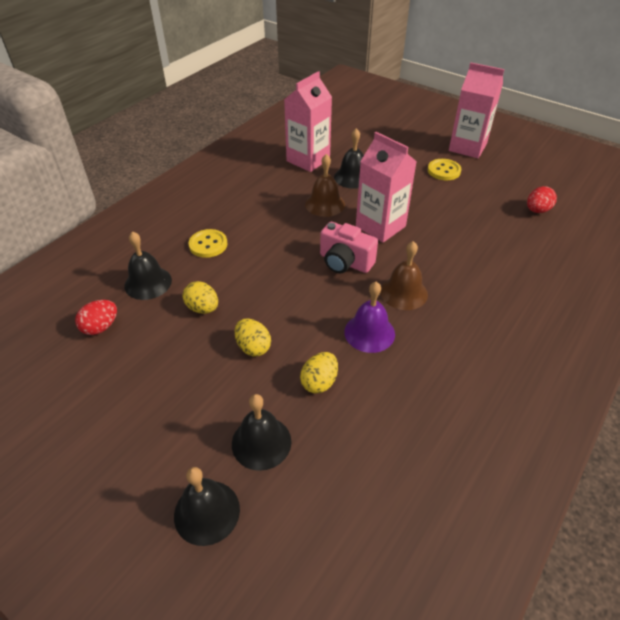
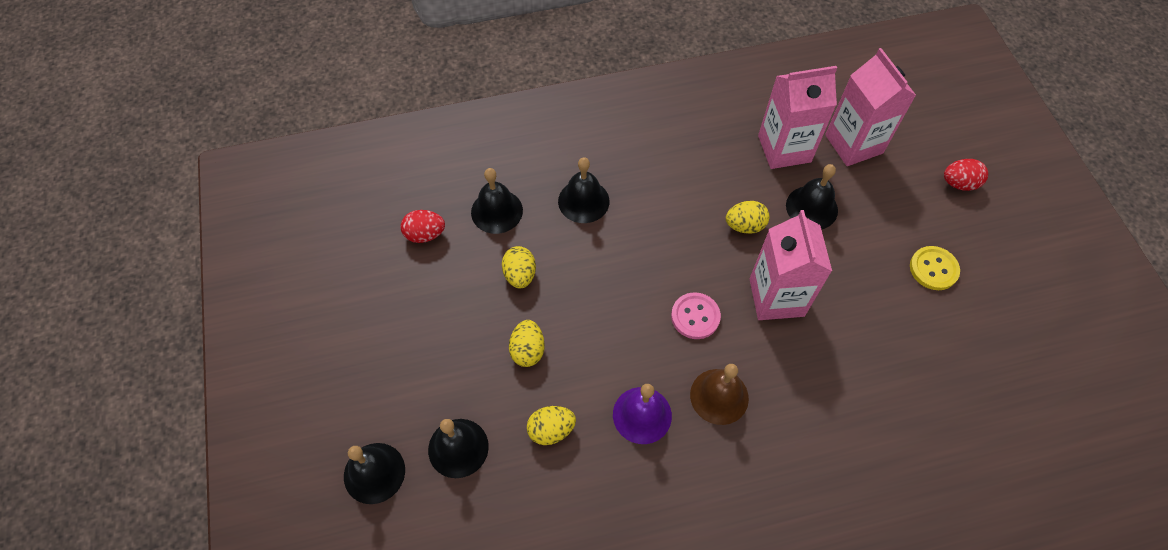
camera: 40 degrees right, 15 degrees up
(208, 244) = (583, 201): yellow button -> black bell
(325, 204) = (744, 226): brown bell -> yellow egg
(345, 262) = (695, 316): pink camera -> pink button
(467, 147) = (1005, 253): pink carton -> pink carton (853, 144)
(537, 210) = (990, 405): red egg -> red egg (959, 183)

